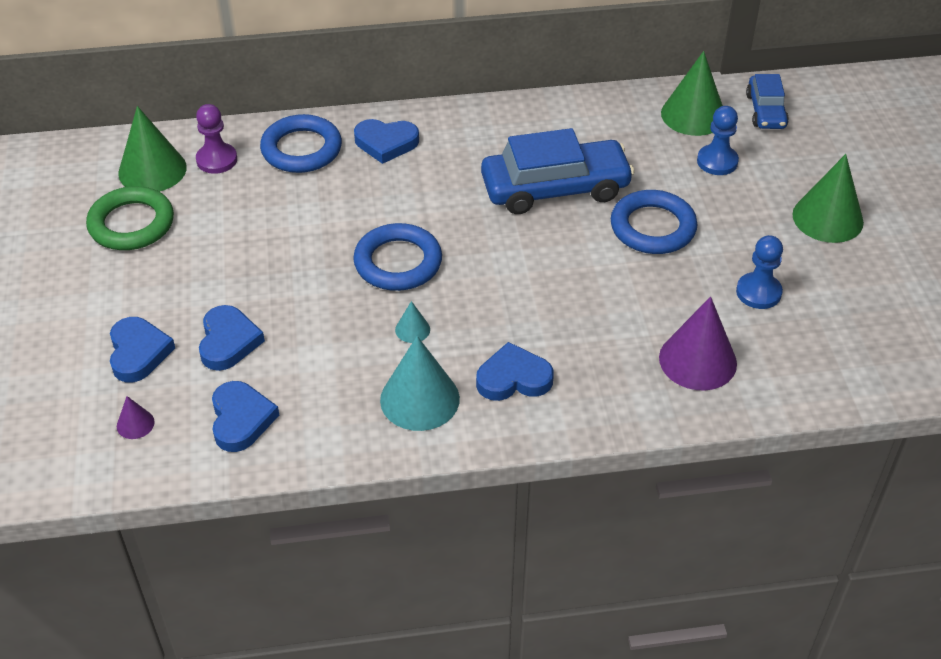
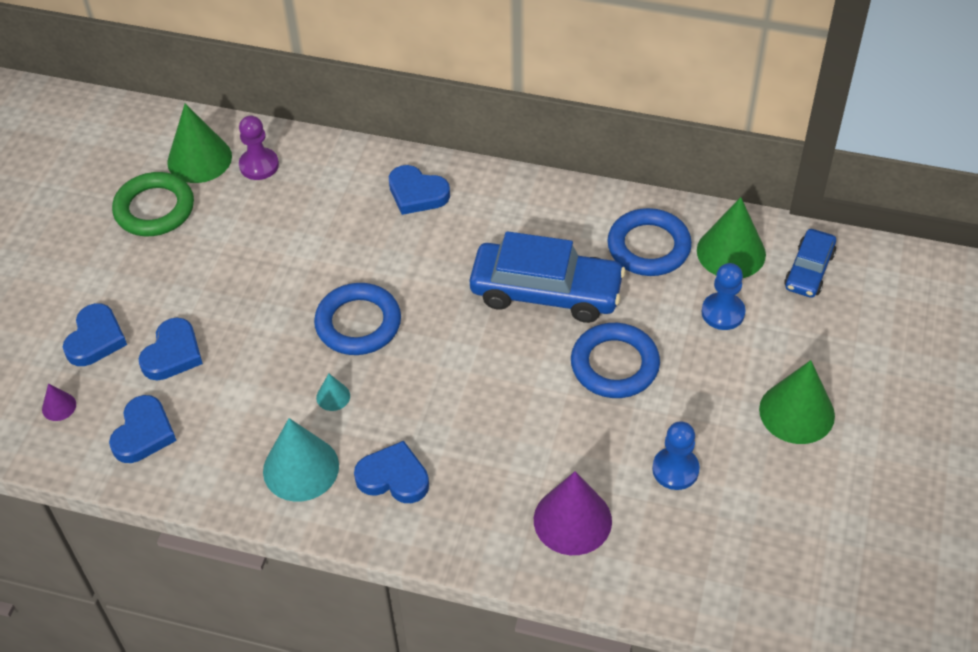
camera: 25 degrees right, 5 degrees up
(301, 149) = (338, 177): blue ring -> blue ring (648, 247)

